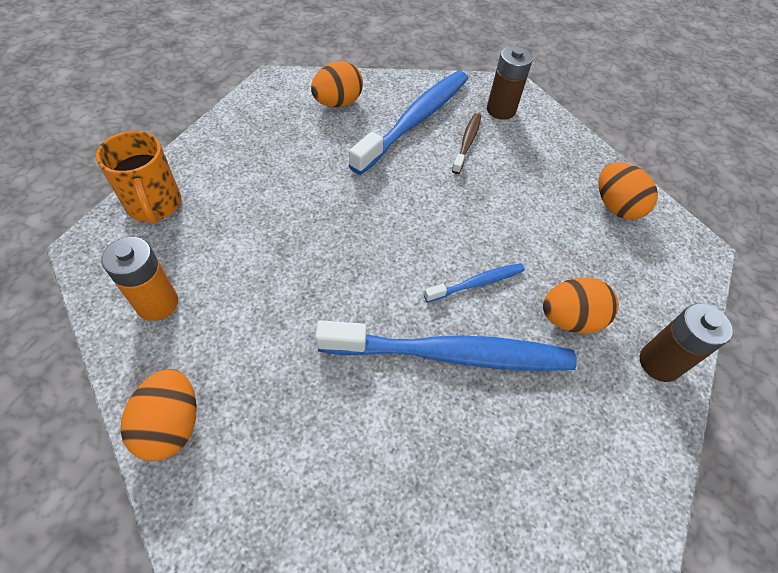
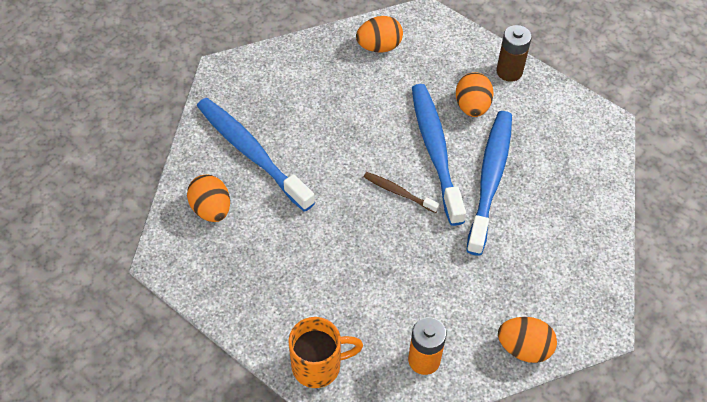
camera: 75 degrees left, 0 degrees up
(467, 143) = (289, 121): brown toothbrush -> brown toothbrush (398, 192)
(477, 283) = (435, 151): blue toothbrush -> blue toothbrush, size x2.11
(501, 110) = (252, 86): brown battery -> none

